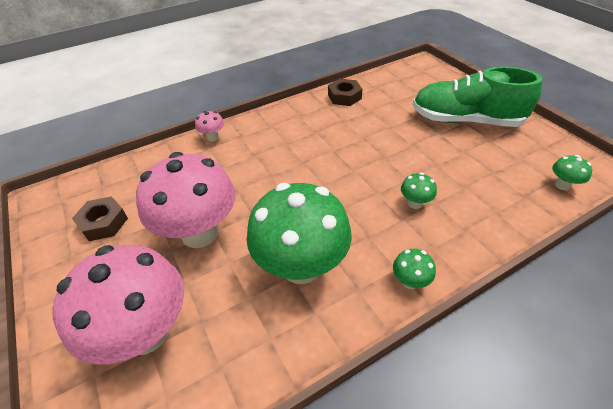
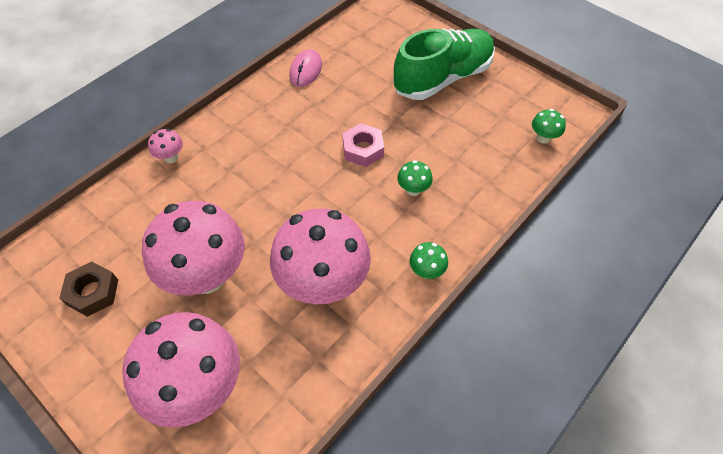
camera: 20 degrees left, 10 degrees up
(301, 266) = (323, 283): green mushroom -> pink mushroom
(344, 96) = (305, 70): brown nut -> pink mouse
(375, 161) = (363, 149): none -> pink nut
(465, 120) = (443, 78): green shoe -> green shoe turned 150 degrees clockwise

